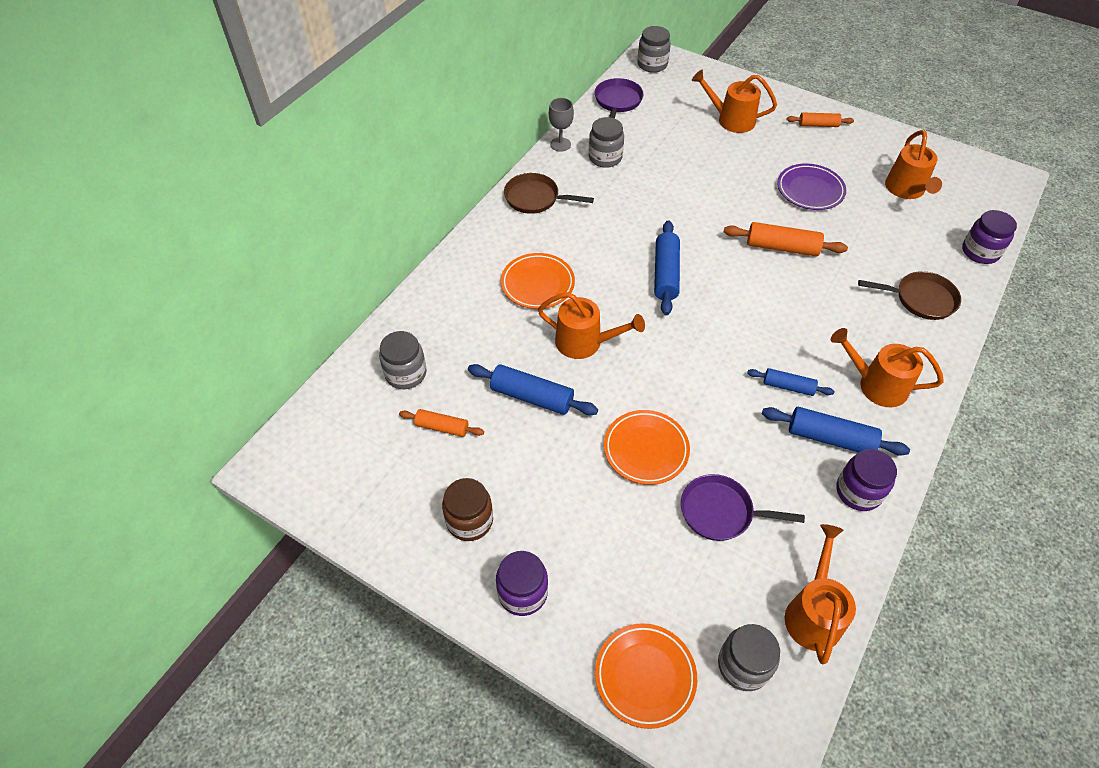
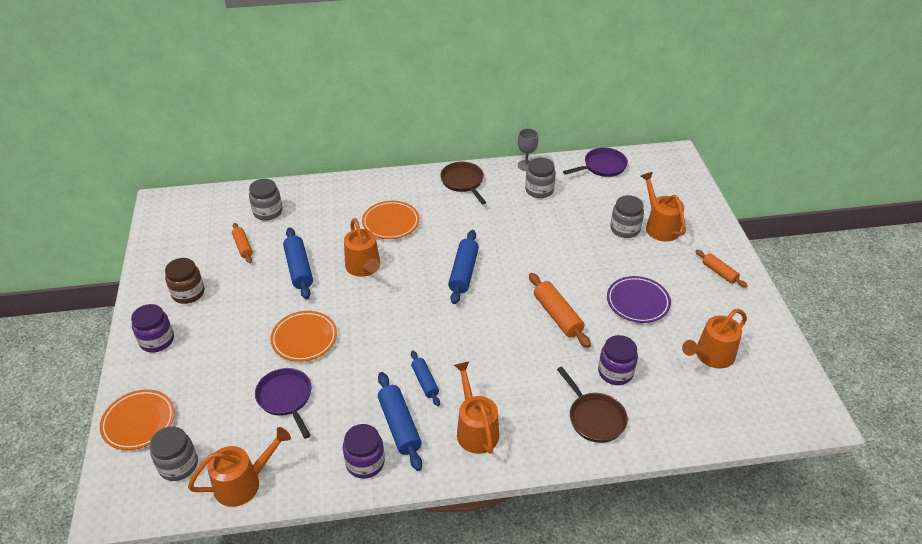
camera: 50 degrees right, 10 degrees down
(652, 64) = (664, 161): grey jar -> grey jar (625, 229)
(666, 274) = (463, 272): blue rolling pin -> blue rolling pin turned 45 degrees counterclockwise
(980, 252) = (694, 433): purple jar -> purple jar (615, 372)

